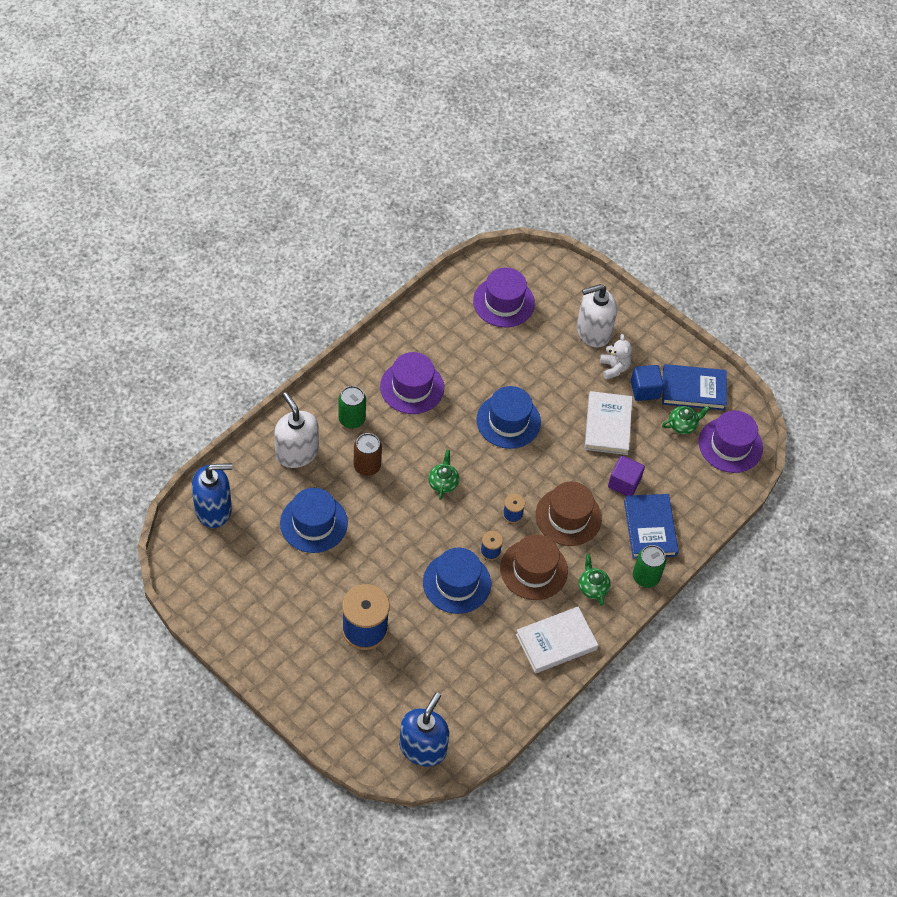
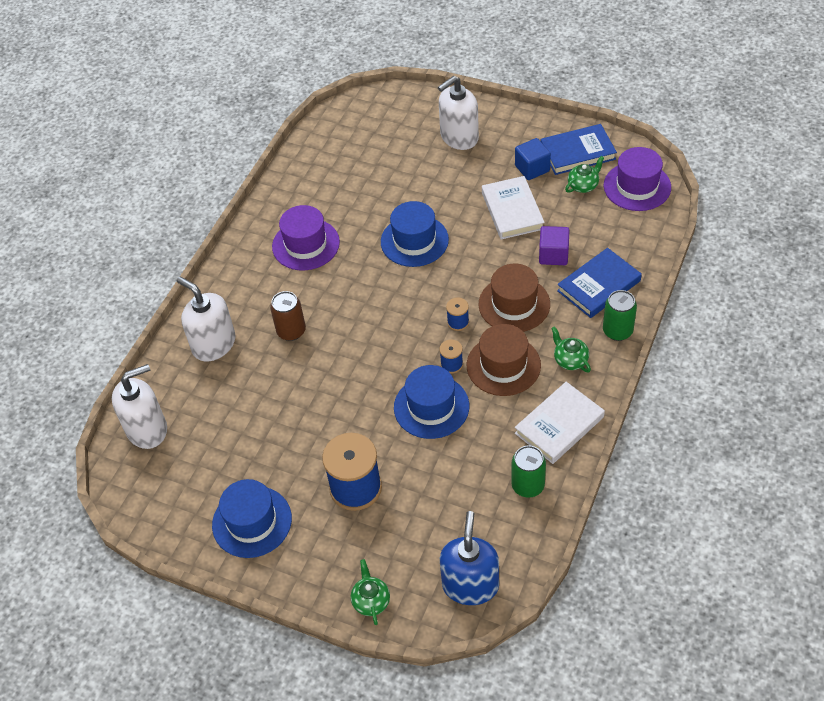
camera: 10 degrees left, 5 degrees down
(213, 509) = (147, 429): blue soap dispenser -> white soap dispenser
(313, 523) = (258, 404): blue hat -> blue hat (252, 522)
(352, 419) = (257, 294): green can -> green can (528, 485)
(443, 482) = (375, 318): green teapot -> green teapot (371, 601)
(503, 302) = (362, 142): purple hat -> none
(614, 368) = (494, 160): white teddy bear -> none
(650, 528) = (598, 286): blue book -> blue book turned 75 degrees clockwise

